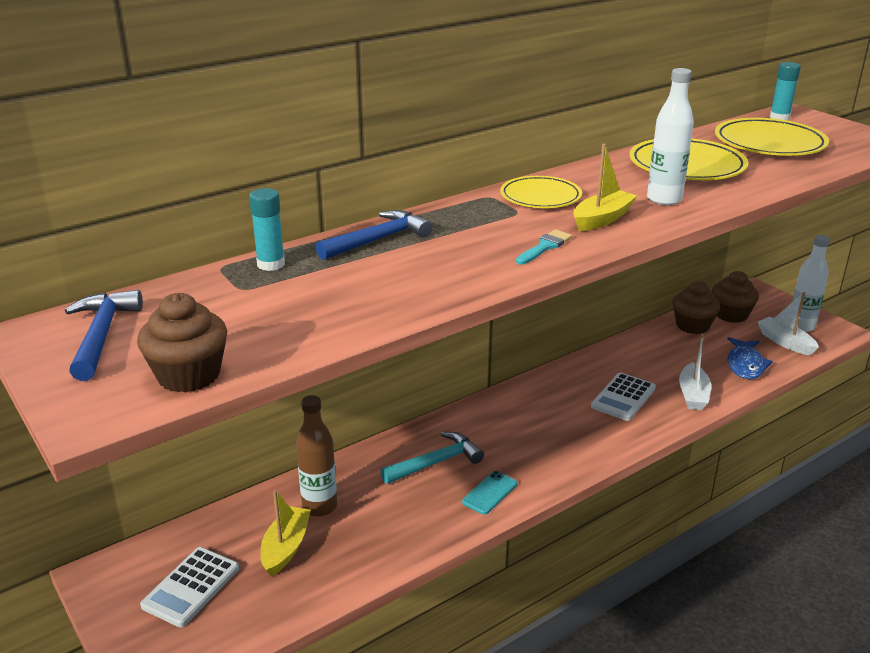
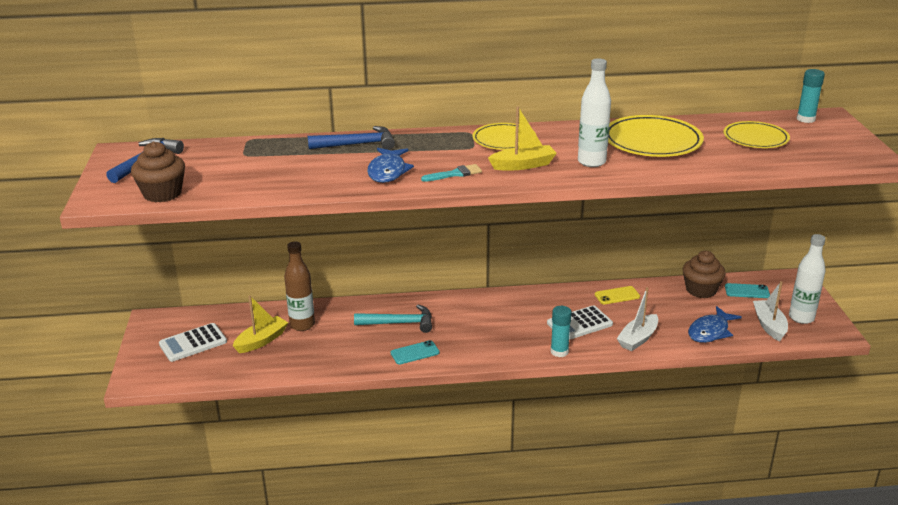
camera: 30 degrees right, 0 degrees up
(271, 264) = (277, 144): turquoise glue stick -> turquoise glue stick (559, 351)
(463, 263) = (388, 171): none -> blue fish
(626, 355) = (617, 295): none -> yellow phone
(731, 314) = (747, 291): brown cupcake -> turquoise phone
(769, 143) = (755, 138): yellow plate -> yellow plate, size x0.65

